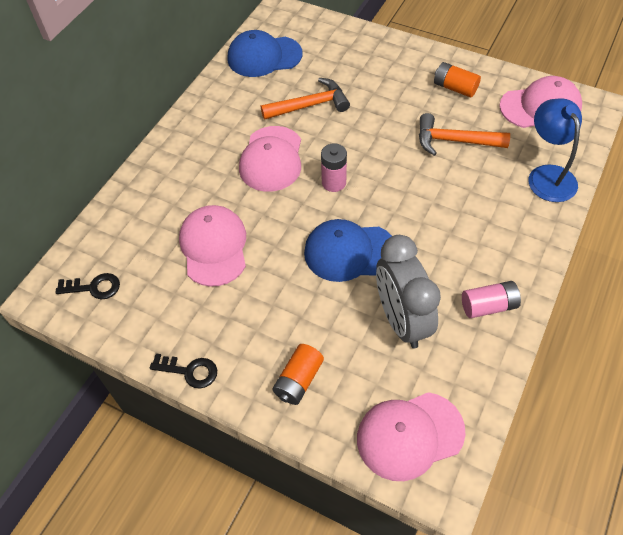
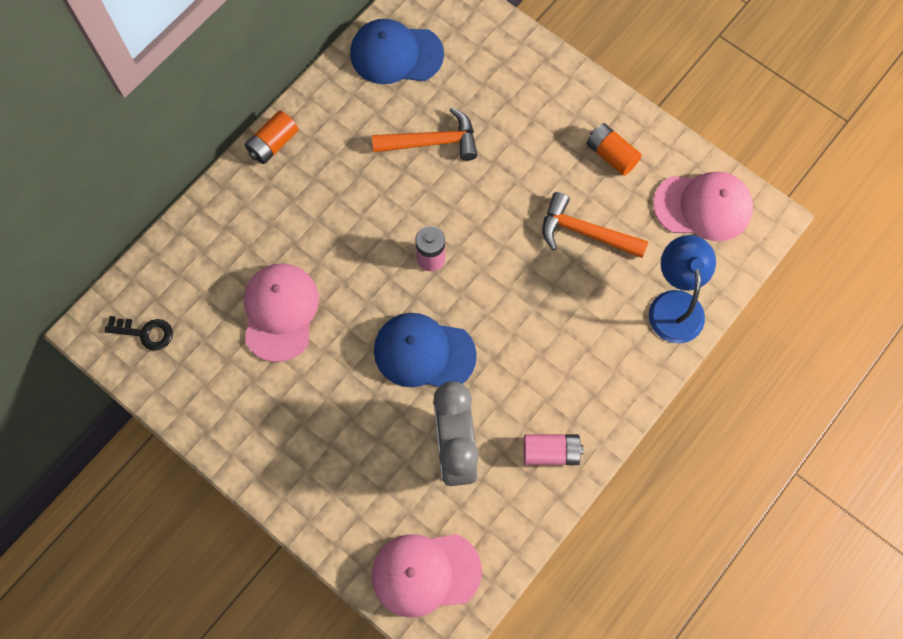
camera: 10 degrees right, 15 degrees up
(190, 371) = (226, 453): black key -> none
(271, 159) = (369, 209): pink cap -> none
(298, 380) = (332, 489): orange battery -> orange battery (273, 144)

